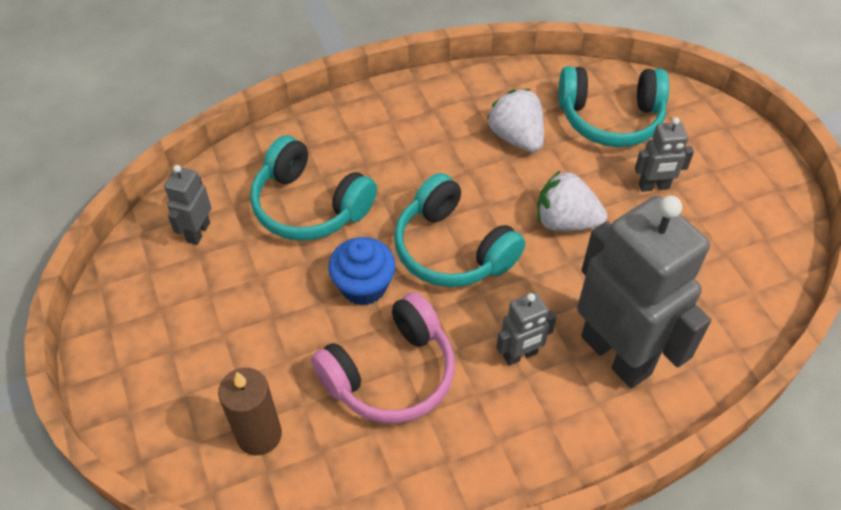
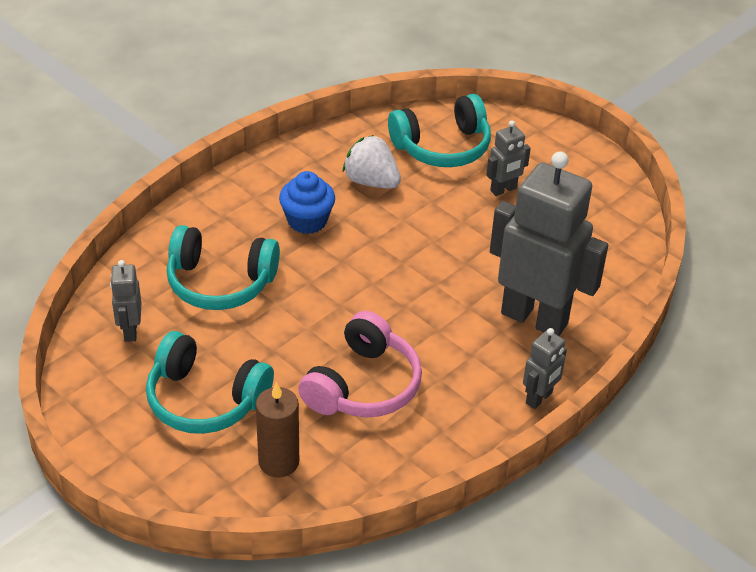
camera: 25 degrees left, 10 degrees down
(363, 286) = (304, 330): blue cupcake -> blue cupcake (307, 221)
(452, 249) = (363, 281): turquoise headphones -> turquoise headphones (205, 400)
(520, 355) = (460, 341): grey robot -> grey robot (539, 398)
(565, 221) = (445, 235): white strawberry -> none

